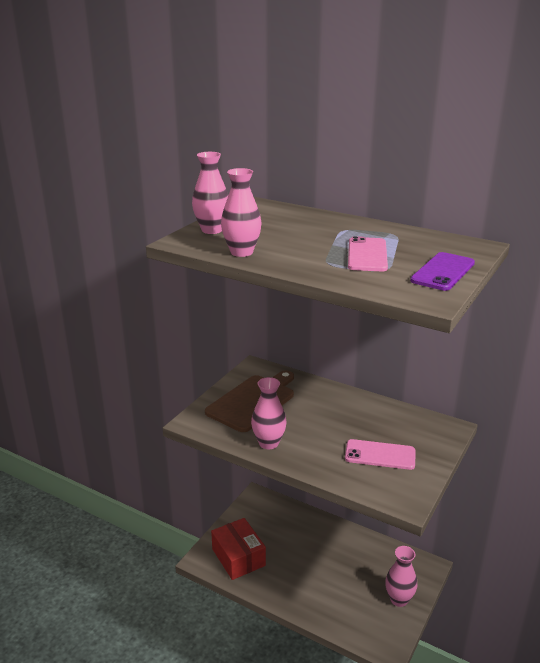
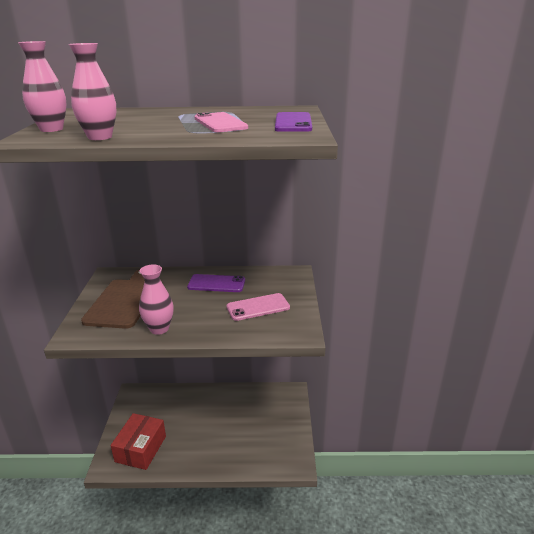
camera: 30 degrees left, 0 degrees up
(238, 557) = (141, 449): red box -> red box turned 75 degrees clockwise
(354, 412) = (216, 284): none -> purple phone
(399, 599) = (285, 424): pink vase -> none

